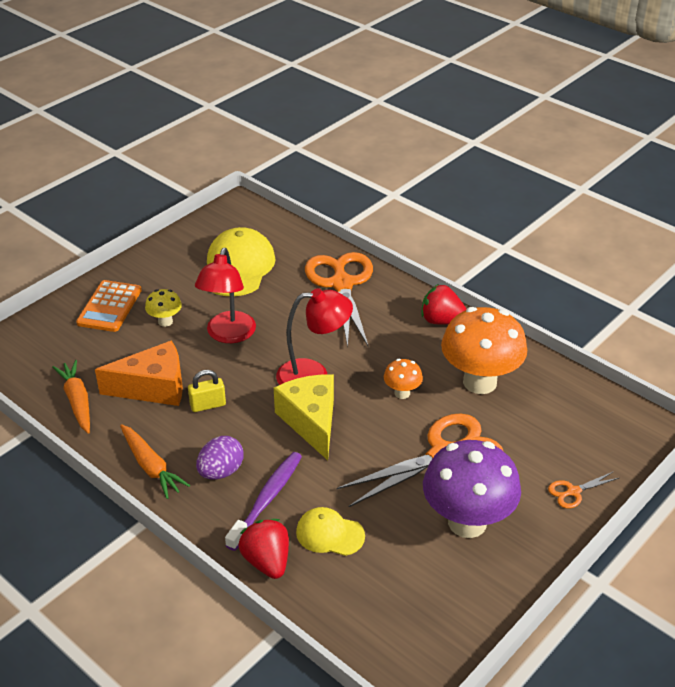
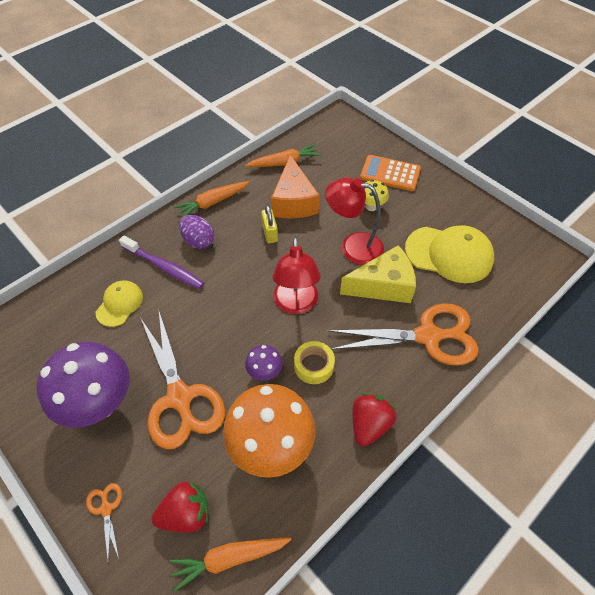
camera: 95 degrees right, 15 degrees up
(267, 561) = (108, 265): red strawberry -> red strawberry (186, 513)
(311, 421) = (240, 299): yellow cheese -> yellow cheese (383, 286)
(388, 358) = (314, 365): none -> yellow tape
(402, 393) = (264, 372): orange mushroom -> purple mushroom
(585, 399) = (229, 558): none -> orange carrot

